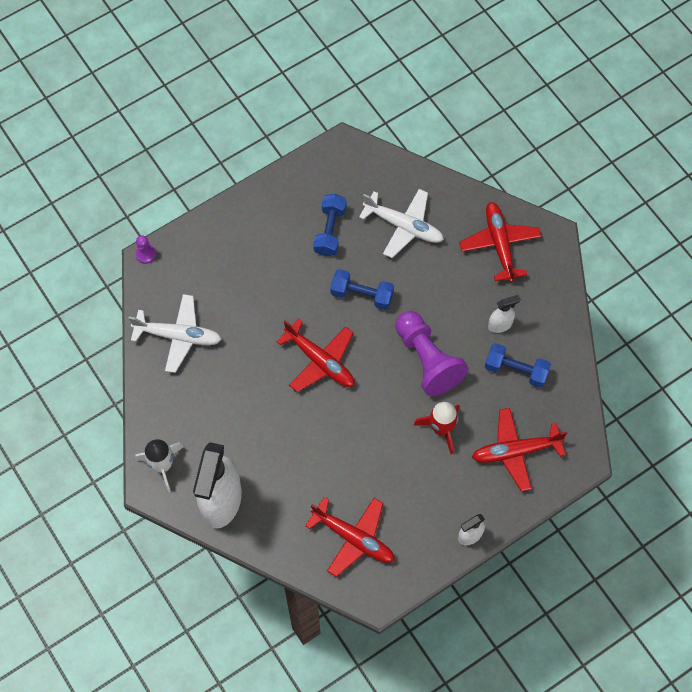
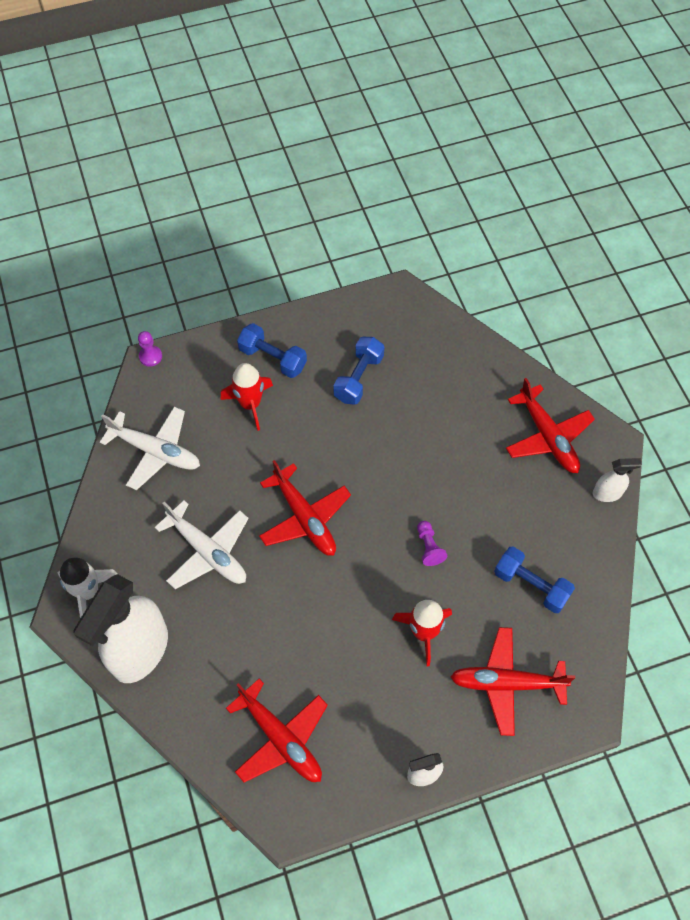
camera: 15 degrees right, 5 degrees down
(245, 276) = (250, 404): none -> red rocket
(362, 295) = (374, 455): blue dumbbell -> blue dumbbell (273, 358)
(404, 226) = (443, 392): white plane -> white plane (208, 552)
(427, 360) = (429, 547): purple pawn -> purple pawn, size x0.43
(499, 244) = (547, 437): red plane -> red plane turned 150 degrees clockwise
(500, 325) = (525, 528): white spray bottle -> white spray bottle (607, 493)

